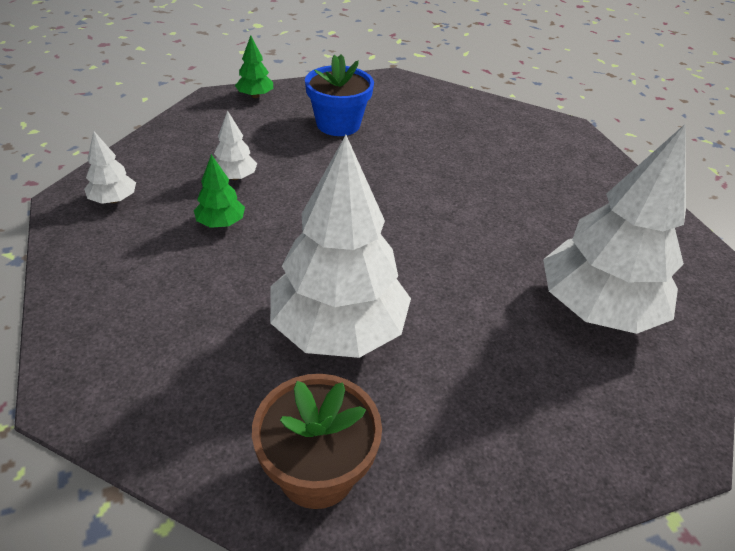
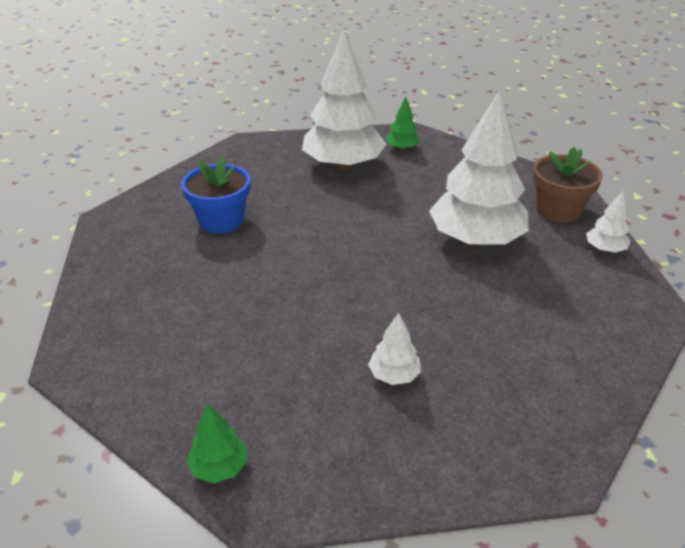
camera: 120 degrees left, 5 degrees down
(113, 200) = (520, 435): white tree -> white tree (604, 249)
(221, 223) = (458, 343): green tree -> green tree (402, 148)
(338, 124) = (227, 356): blue flower pot -> blue flower pot (221, 220)

